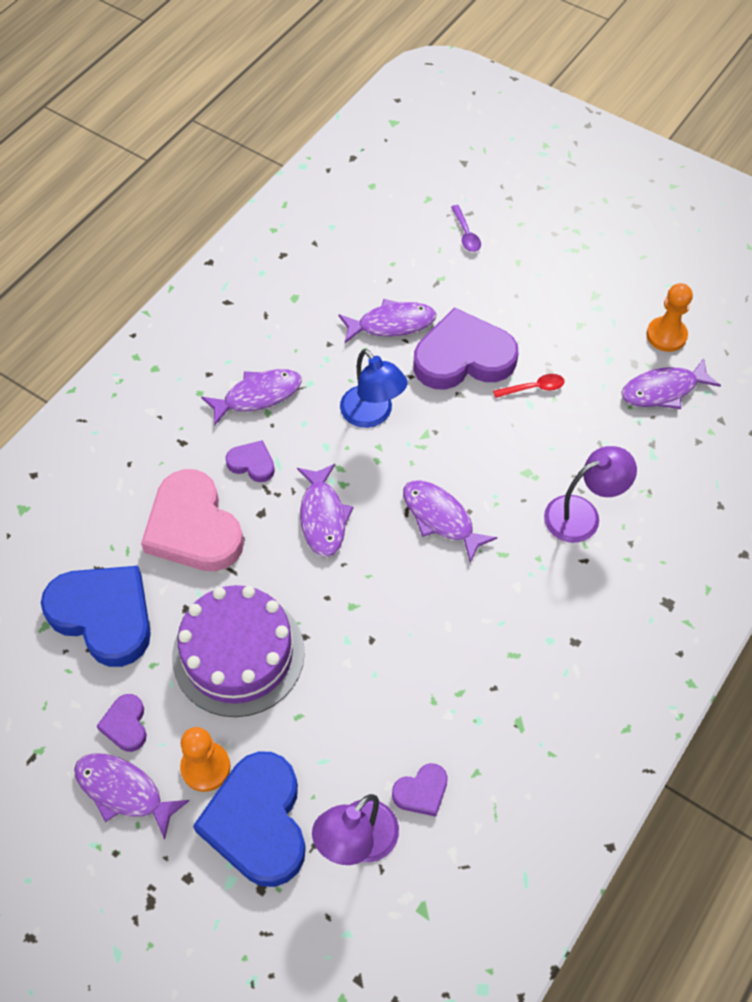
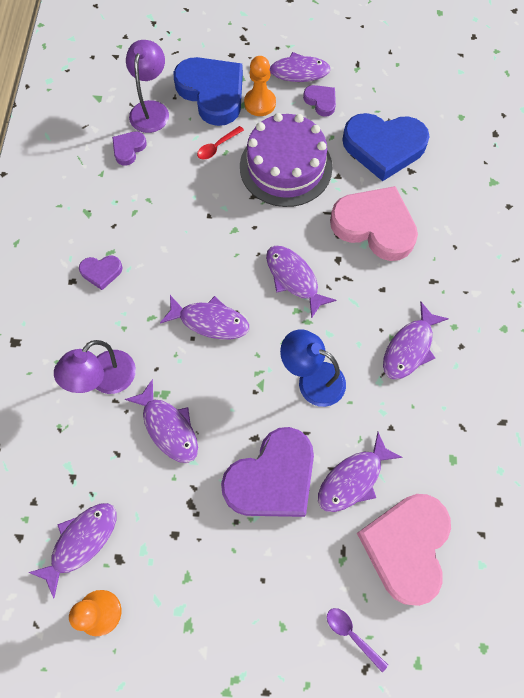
camera: 150 degrees right, 10 degrees up
(252, 463) = (372, 291): purple heart -> purple heart (101, 272)
(382, 263) = (406, 546): none -> pink heart
(533, 388) = (196, 479): red spoon -> red spoon (217, 147)
(538, 441) = (168, 427): none -> purple fish

